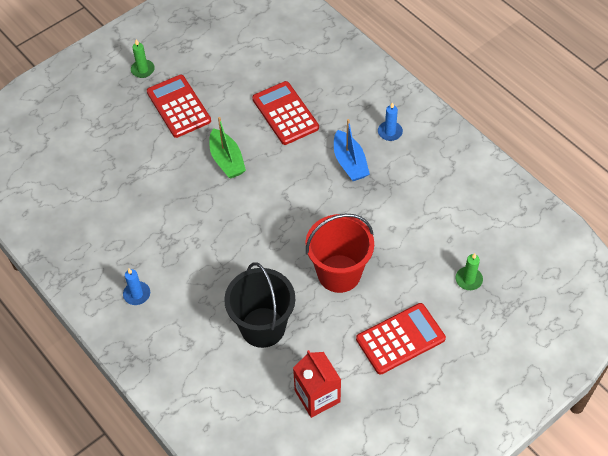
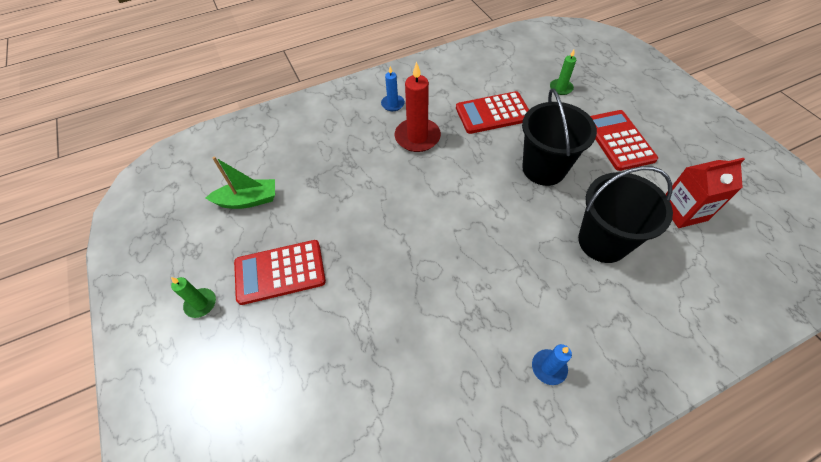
camera: 75 degrees left, 0 degrees up
(227, 160) = (378, 236): green boat -> green boat (248, 200)
(285, 113) = (337, 174): red calculator -> red calculator (493, 113)
(339, 273) = (543, 168): red bucket -> black bucket
(349, 162) = (417, 137): blue boat -> red candle

